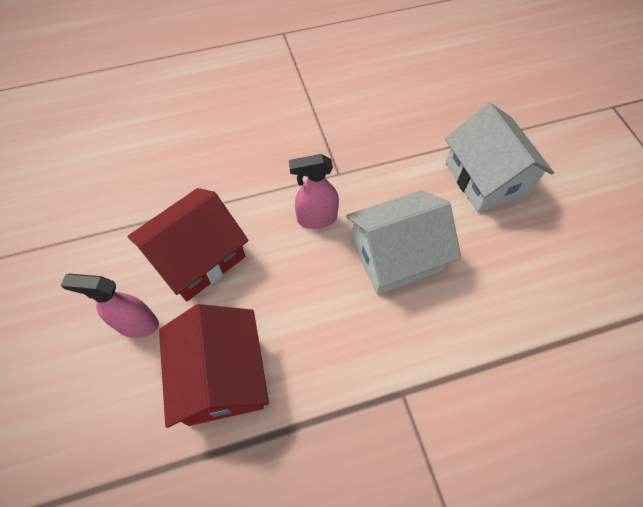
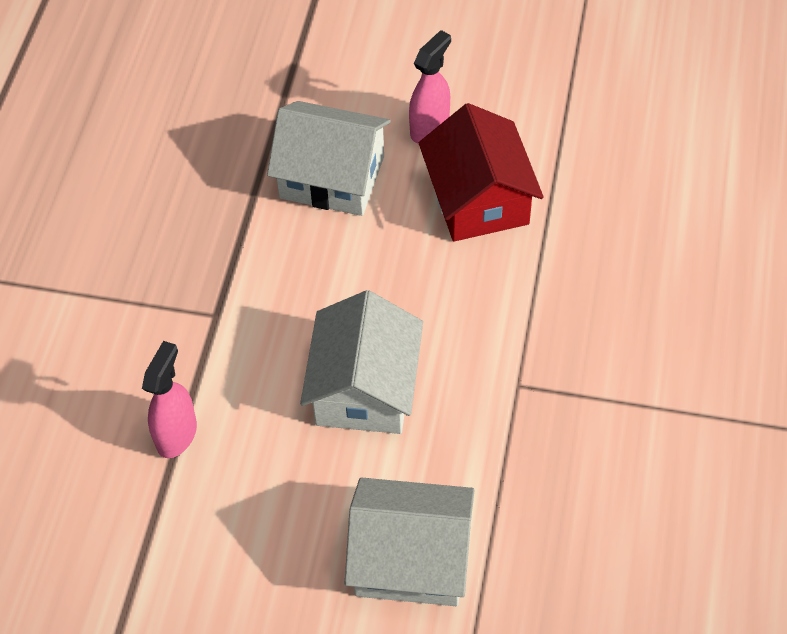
camera: 120 degrees right, 5 degrees down
(221, 376) = (332, 177): red house -> white house
(316, 218) = (463, 330): pink spray bottle -> pink spray bottle (177, 434)

